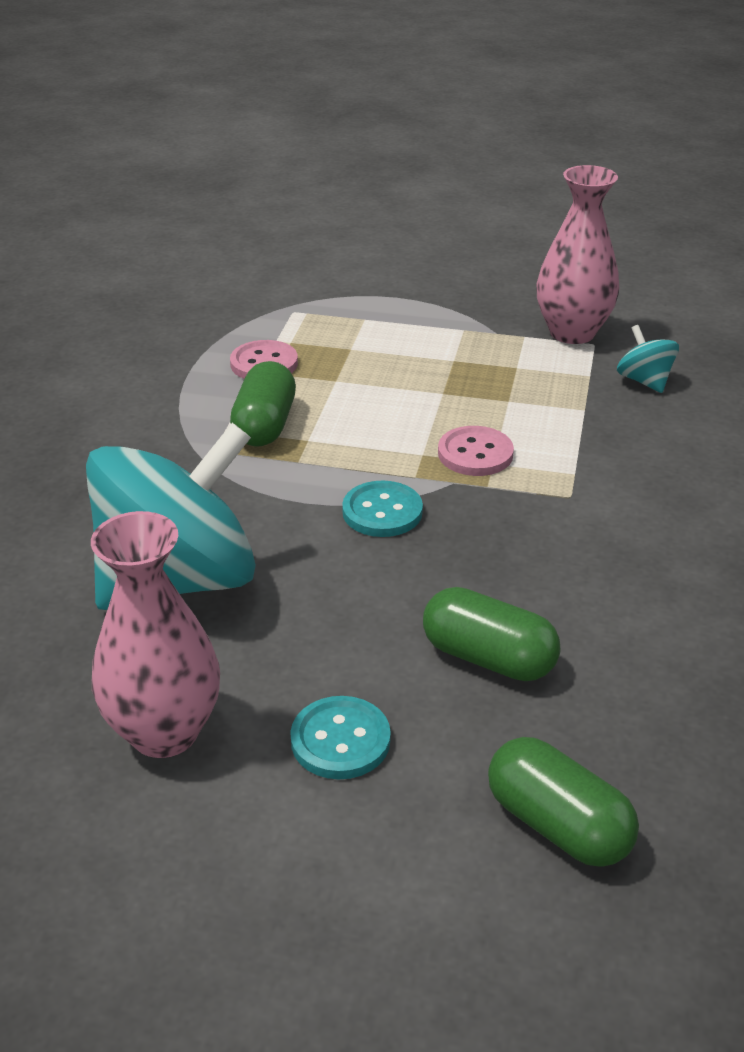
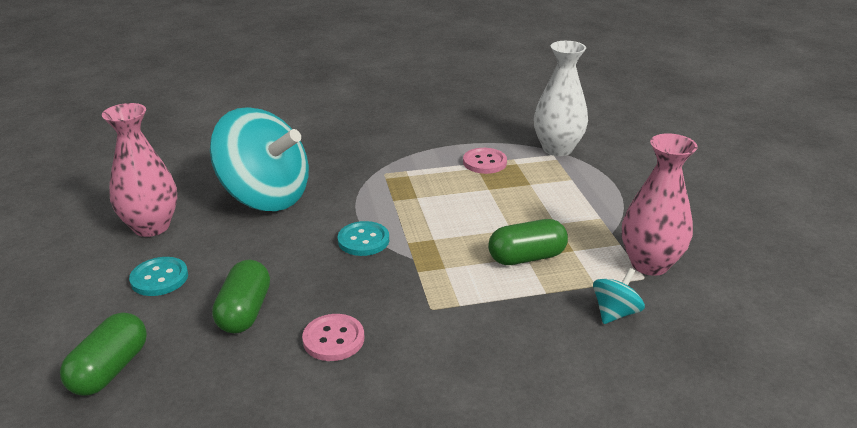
camera: 65 degrees right, 5 degrees down
(265, 425) = (421, 180): green capsule -> green capsule (526, 257)
(282, 304) = (557, 149): none -> white vase
(475, 454) = (450, 258): pink button -> pink button (333, 339)

